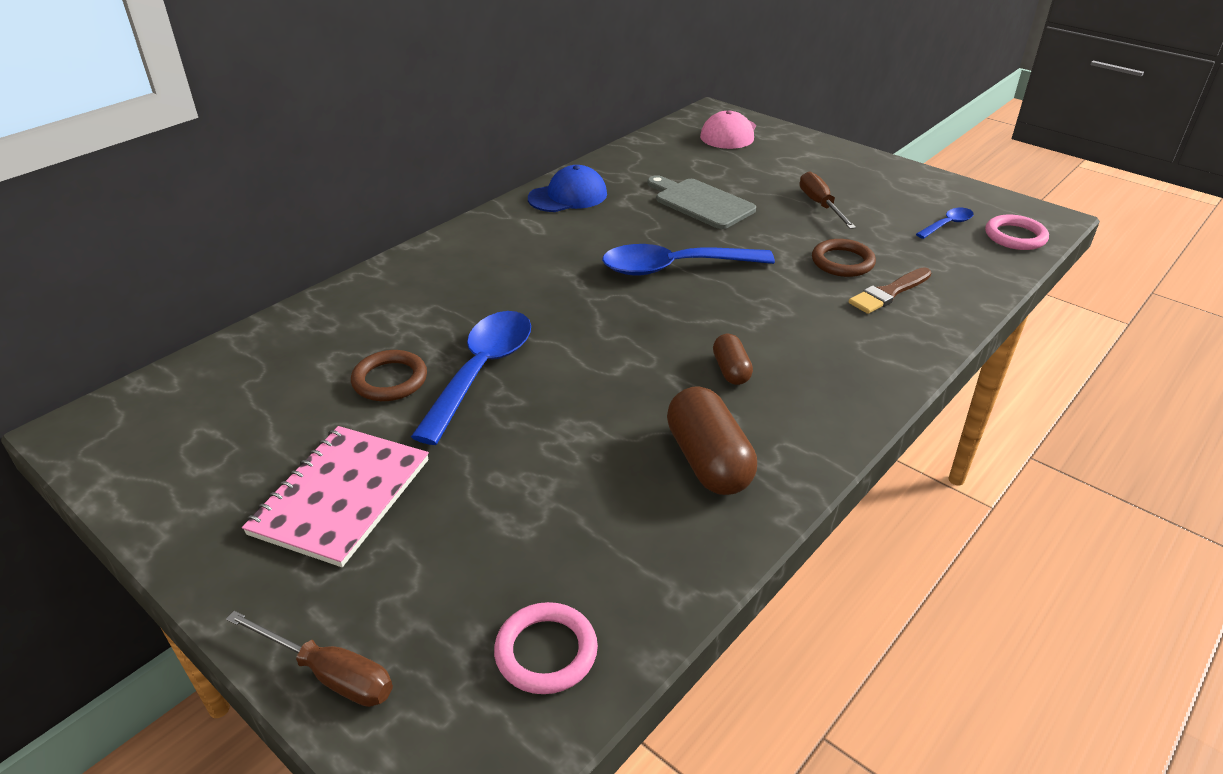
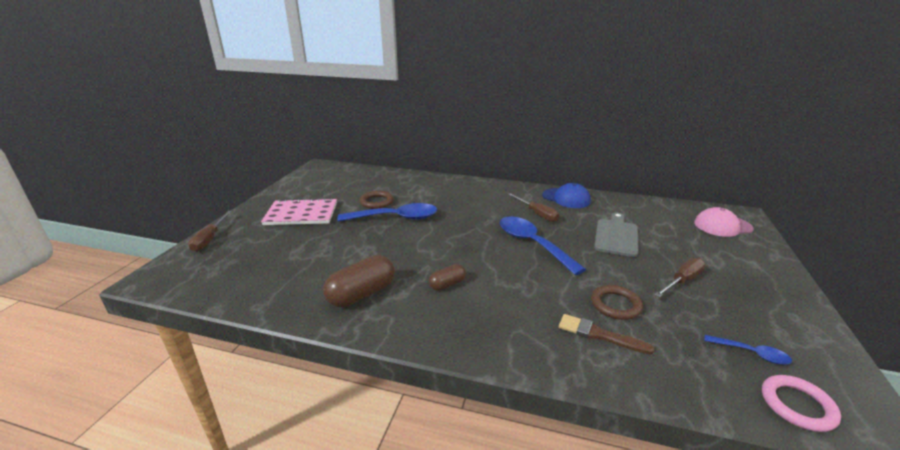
camera: 65 degrees right, 10 degrees down
(546, 652) = (221, 280): pink ring -> none
(593, 235) = (537, 214): none -> brown screwdriver

